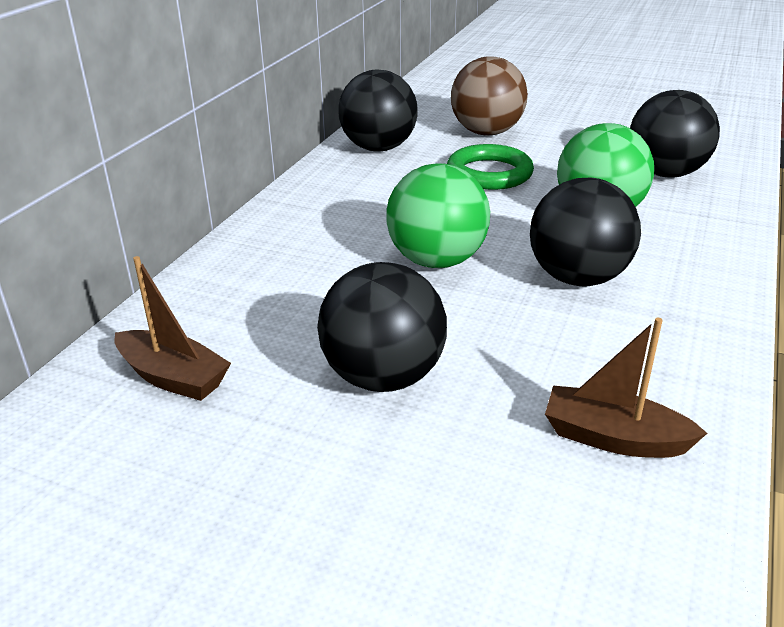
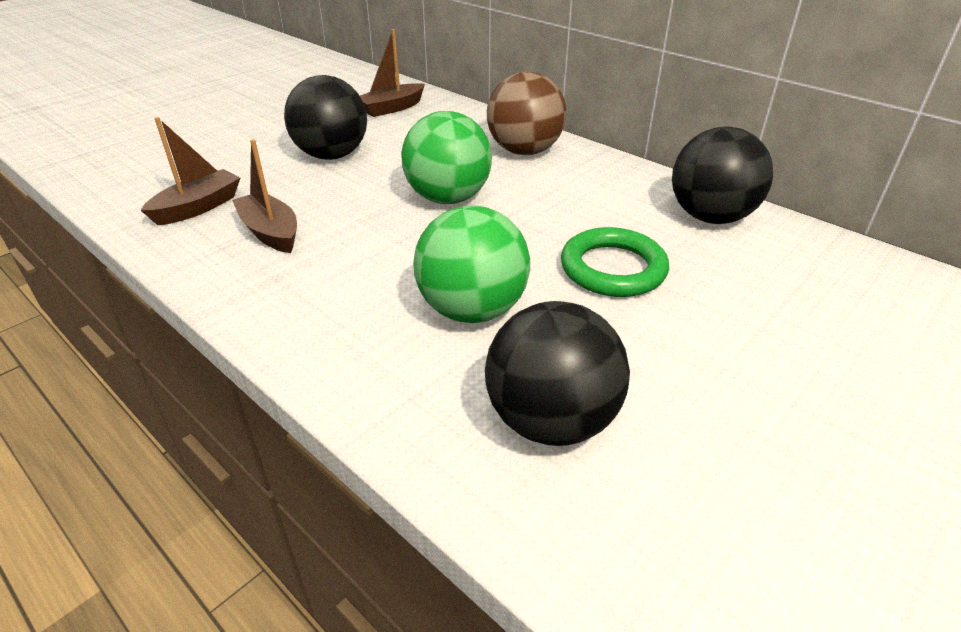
camera: 110 degrees right, 5 degrees up
(486, 132) = (752, 303): brown ball -> brown ball (524, 151)
(577, 278) = (366, 253): black ball -> none
(604, 349) = (270, 232): none -> brown boat

